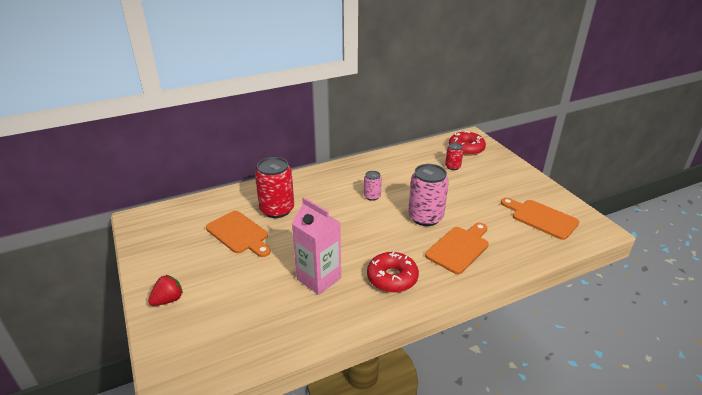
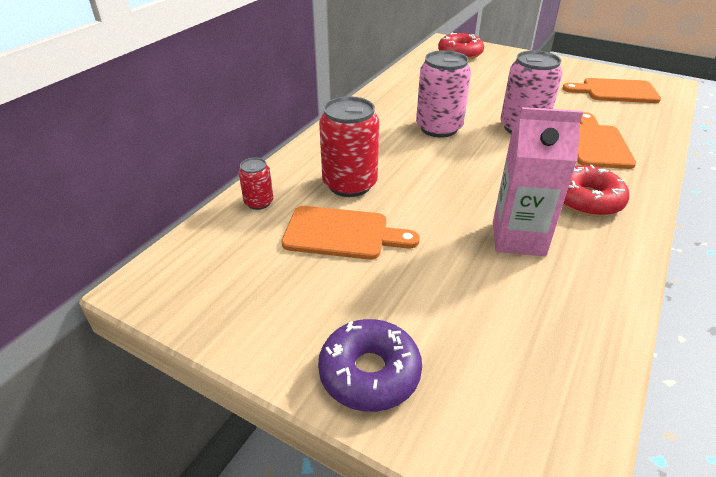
camera: 35 degrees left, 5 degrees up
(168, 300) = (369, 373): red strawberry -> purple donut
(372, 196) = (438, 128): pink can -> pink can, size x1.94
(452, 166) = (473, 73): red can -> red can (259, 202)

